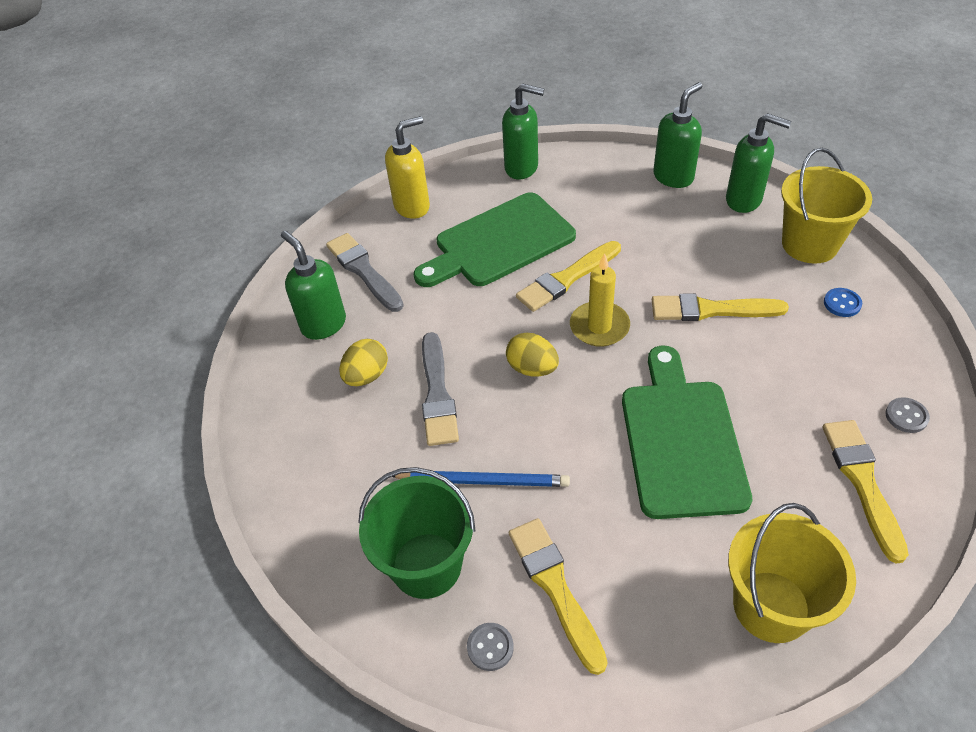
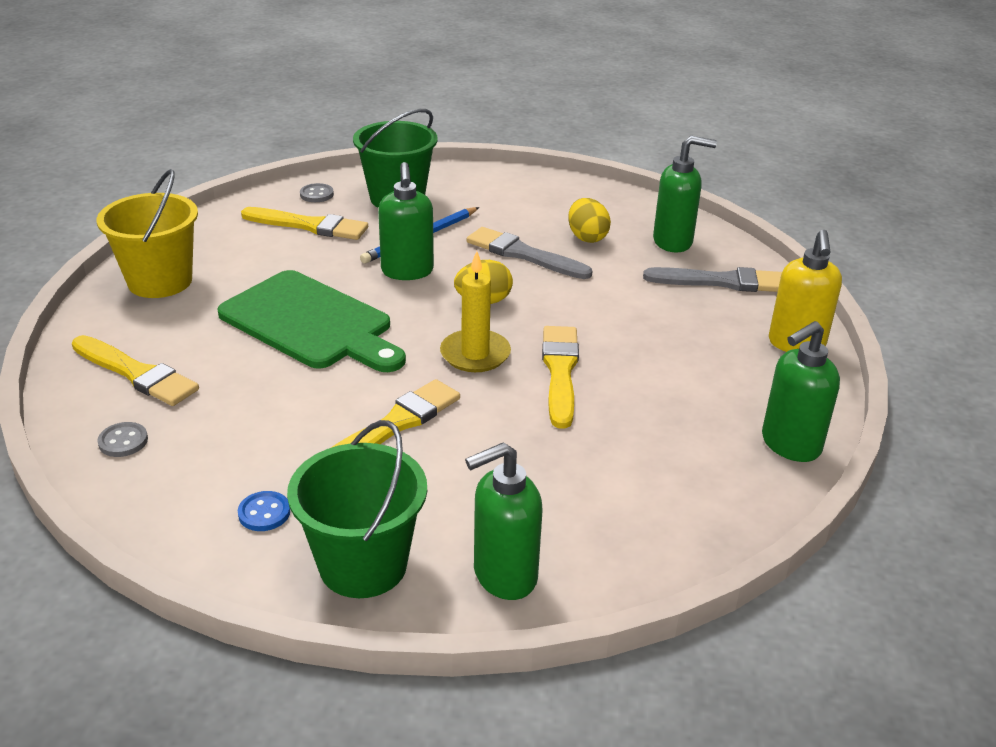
camera: 125 degrees right, 15 degrees down
(499, 242) = (668, 363): green cutting board -> none
(673, 177) = (626, 550): green soap dispenser -> green soap dispenser (407, 272)
(809, 244) = (363, 565): yellow bucket -> green bucket

